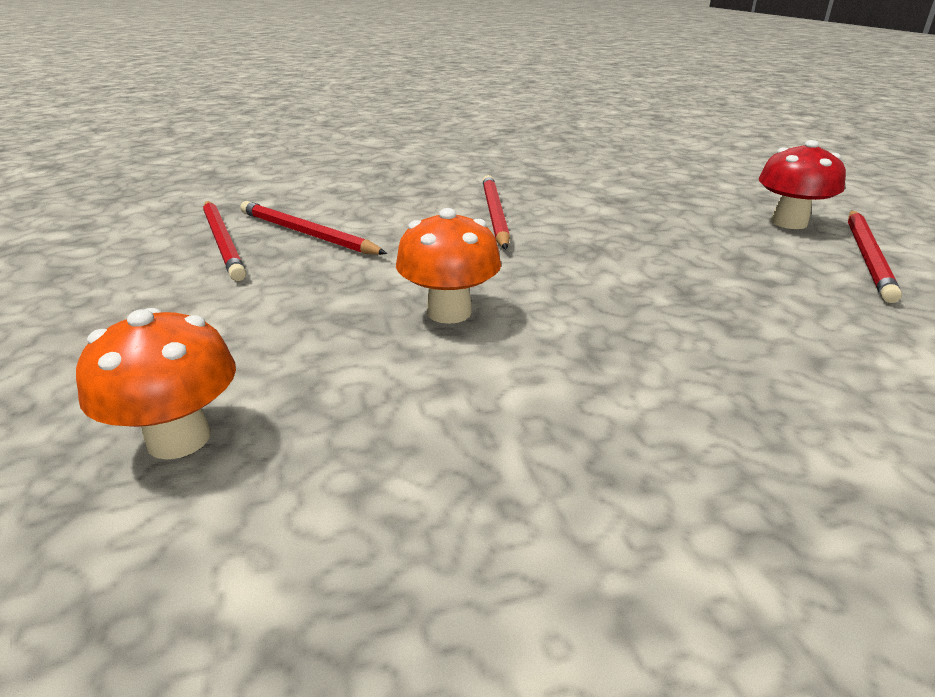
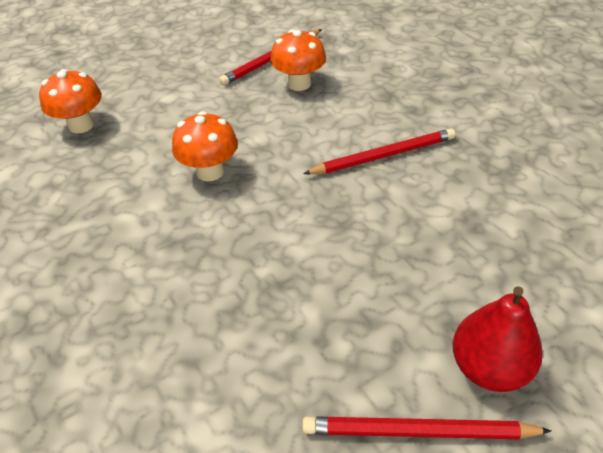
camera: 75 degrees right, 15 degrees up
(307, 234) = (299, 84): red pencil -> orange mushroom
(789, 223) = (488, 367): red mushroom -> red pear

